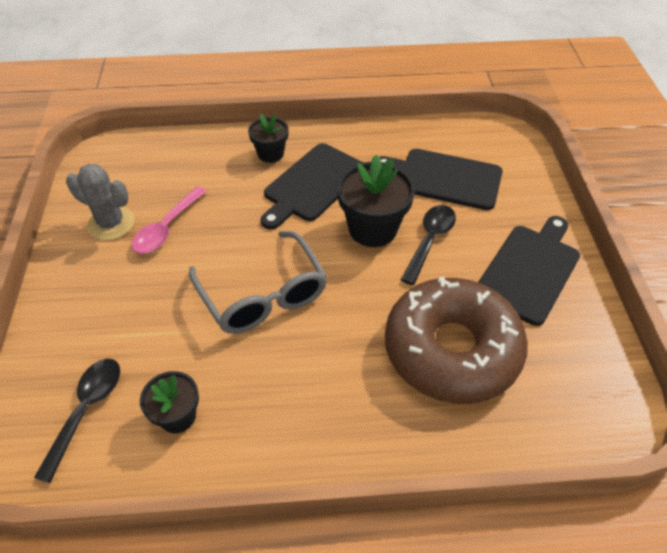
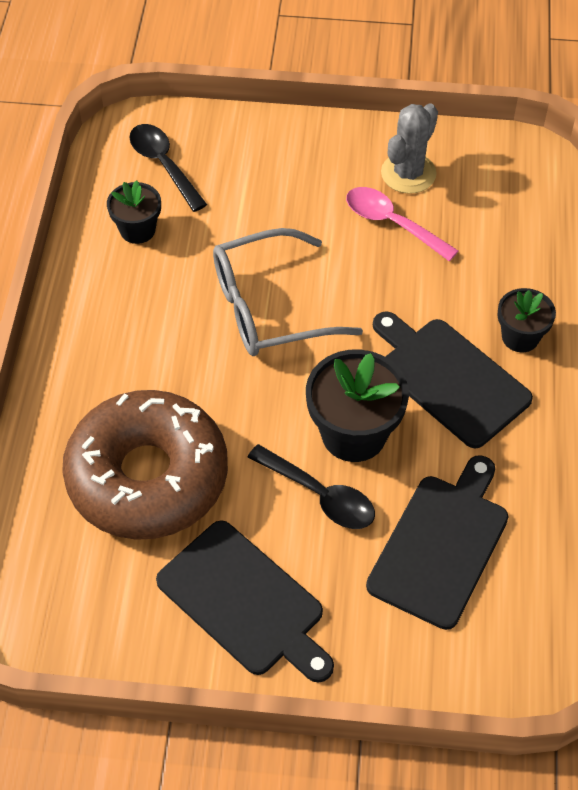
camera: 100 degrees right, 5 degrees up
(86, 410) = (163, 165): black spoon -> black spoon turned 150 degrees counterclockwise

